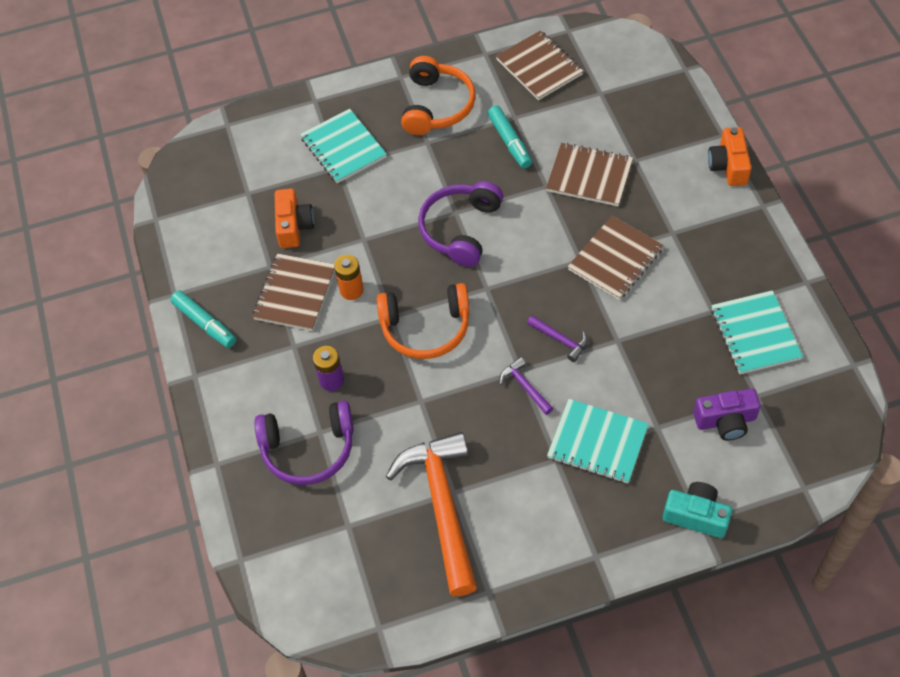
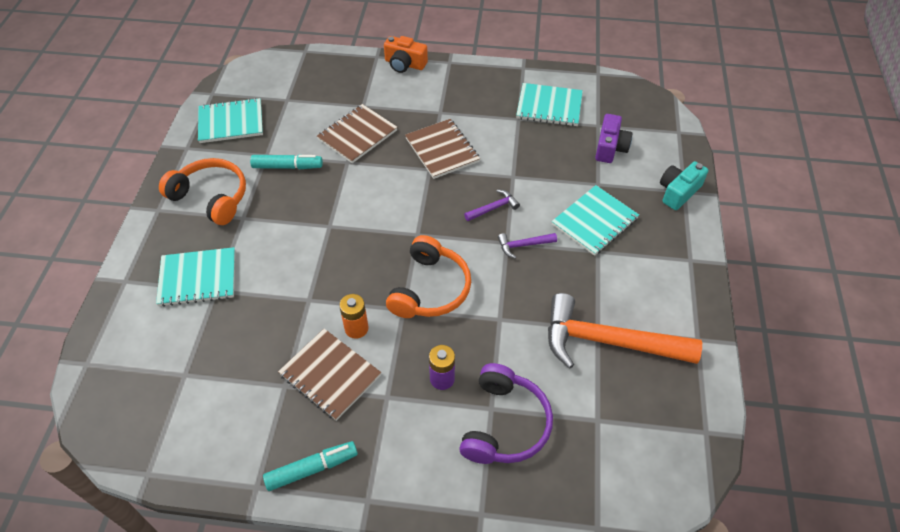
camera: 70 degrees left, 5 degrees down
(294, 226) = (254, 349): orange camera -> none
(460, 229) = (348, 229): purple headphones -> none
(539, 67) = (231, 122): brown notebook -> turquoise notebook

